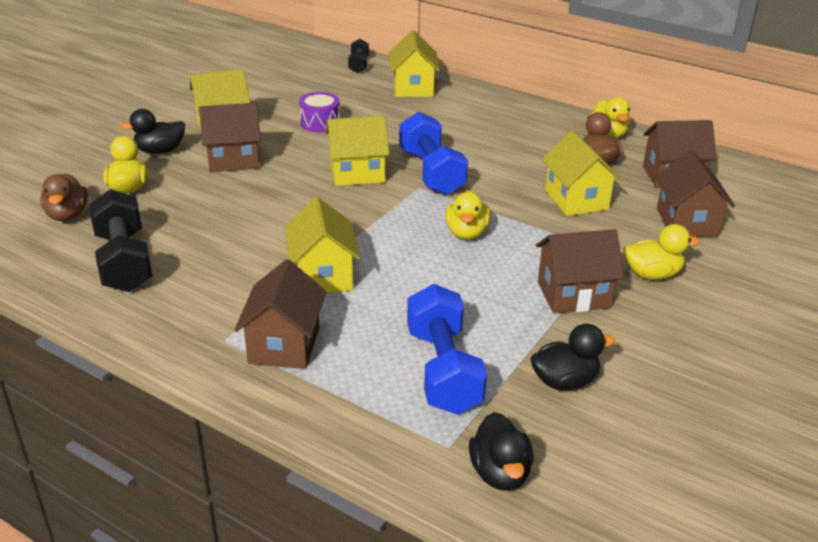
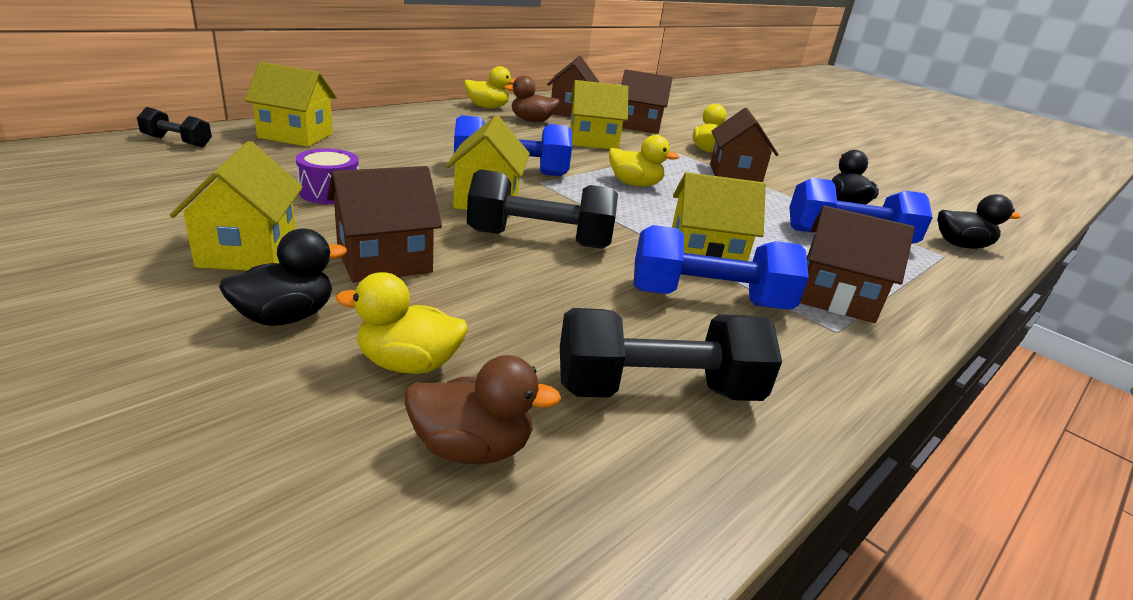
camera: 80 degrees left, 5 degrees down
(160, 151) = (286, 317): black duck -> black duck turned 120 degrees counterclockwise
(234, 160) = (384, 261): brown house -> brown house turned 60 degrees clockwise
(246, 278) = (709, 299): none -> blue dumbbell
(301, 202) = (539, 239): none -> black dumbbell

